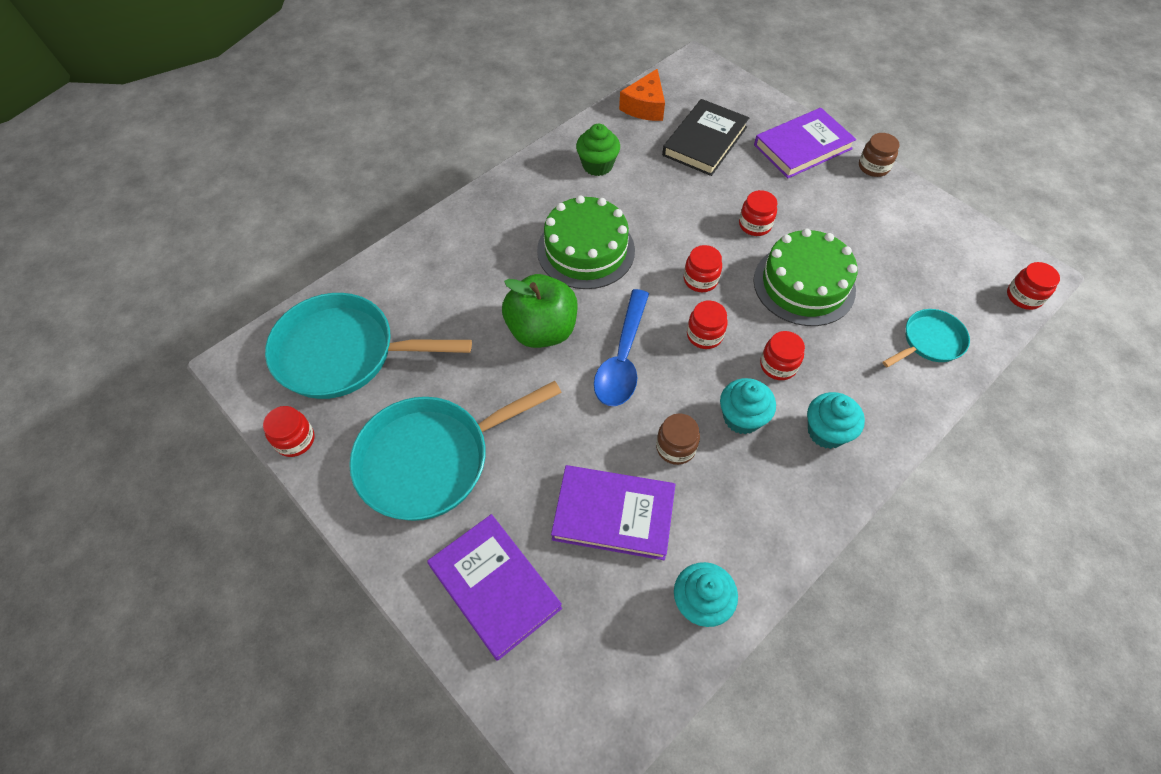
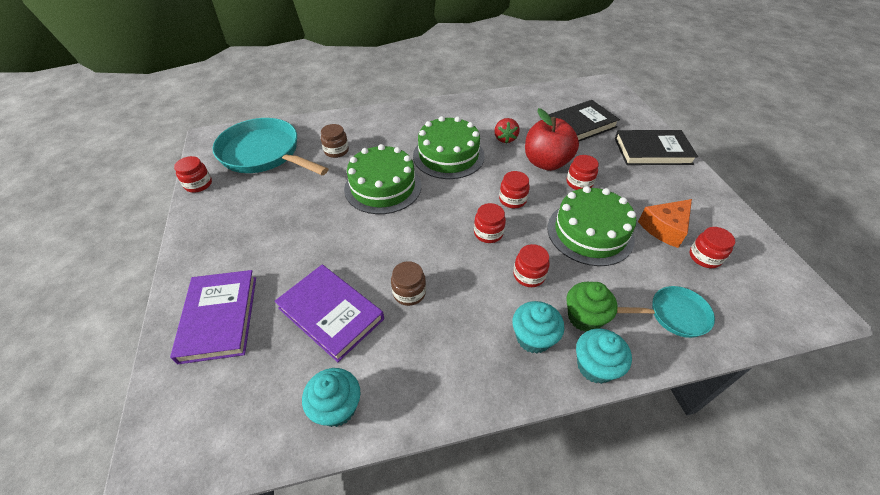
camera: 30 degrees right, 10 degrees down
(432, 459) = (256, 227): turquoise pan -> none
(542, 330) = (383, 187): green apple -> green cake
(597, 165) = (494, 115): green cupcake -> green cupcake (584, 317)
(622, 358) = (420, 223): blue spoon -> none
(634, 196) = (505, 139): none -> red strawberry
(645, 106) = (552, 96): orange cheese -> orange cheese (664, 228)
(703, 212) = (546, 162): none -> red apple
(742, 418) = (473, 296): turquoise cupcake -> turquoise cupcake (595, 366)
(802, 147) = (652, 151): purple book -> black book
(873, 167) = (704, 181): brown jar -> brown jar (336, 151)
(1024, 296) = (794, 320): red jar -> red jar (704, 257)

